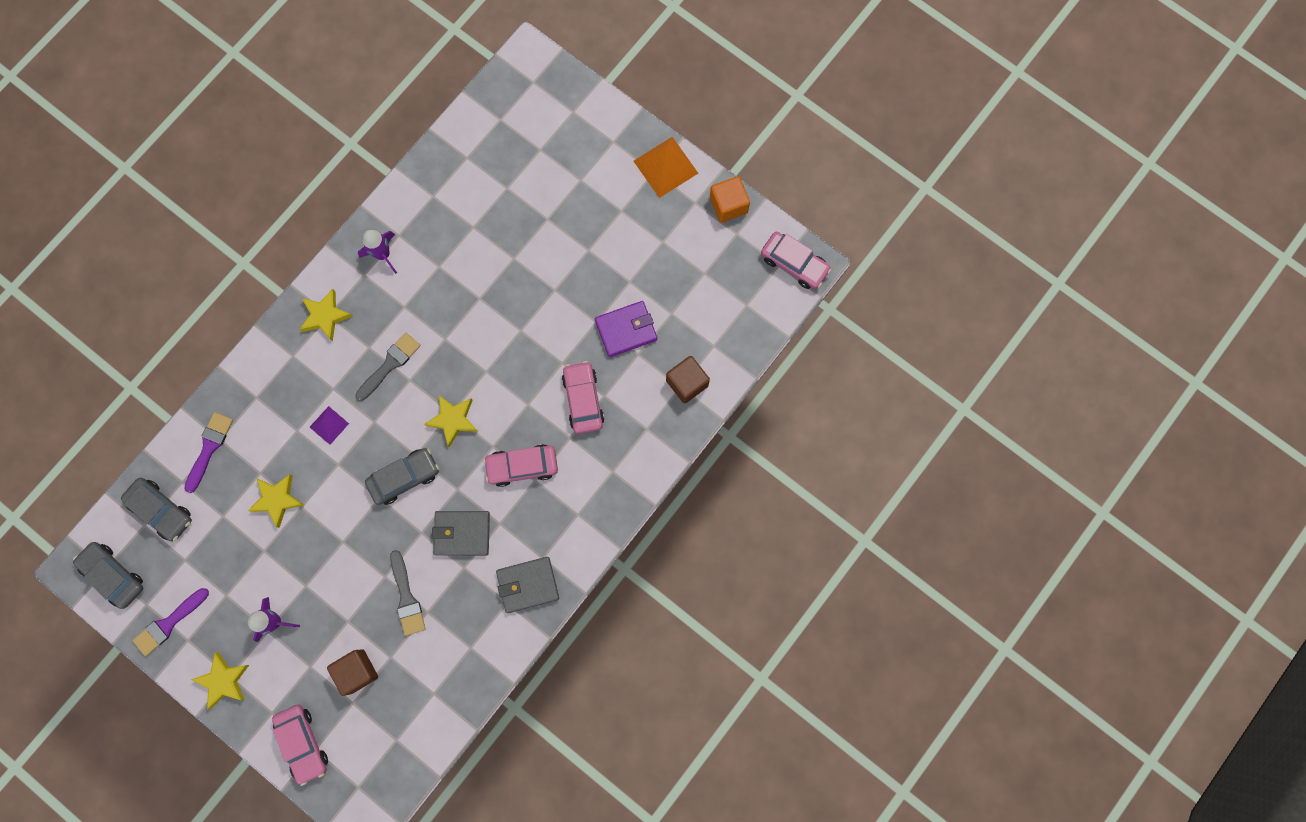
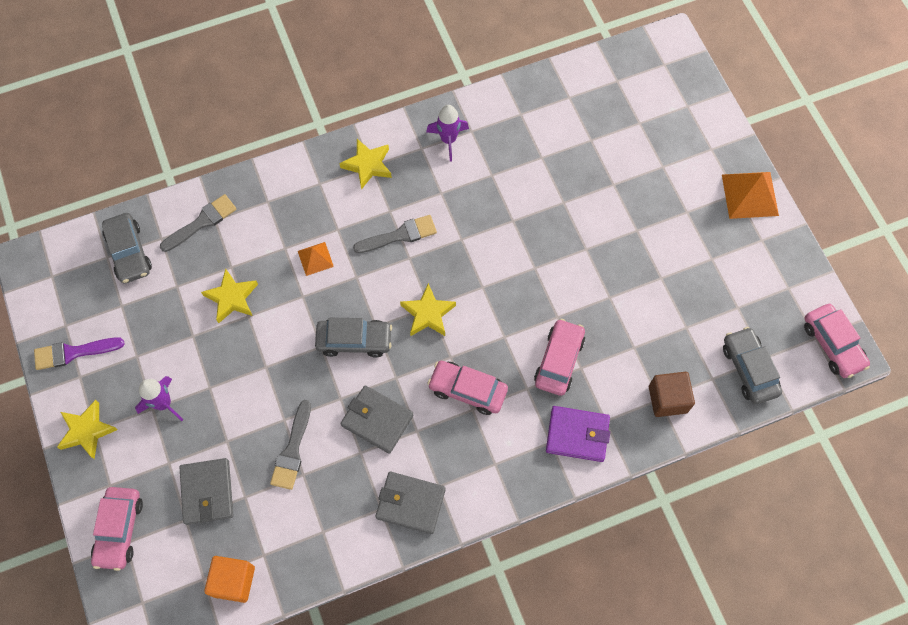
camera: 30 degrees right, 10 degrees down
(113, 575) = (55, 285): grey car -> grey car (749, 369)
(209, 448) = (202, 222): purple brush -> grey brush
(329, 425) = (315, 258): purple pyramid -> orange pyramid
(357, 671) = (207, 492): brown cube -> grey wallet
(626, 330) = (634, 319): purple wallet -> purple wallet (577, 435)
(728, 205) = (793, 258): orange cube -> orange cube (233, 581)

